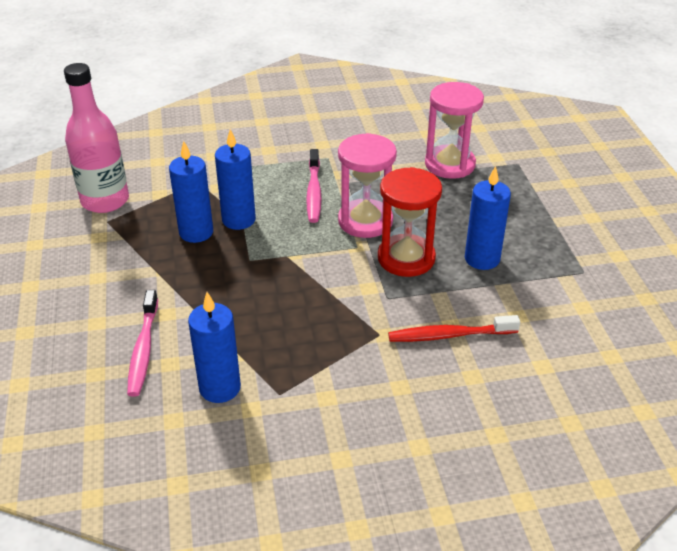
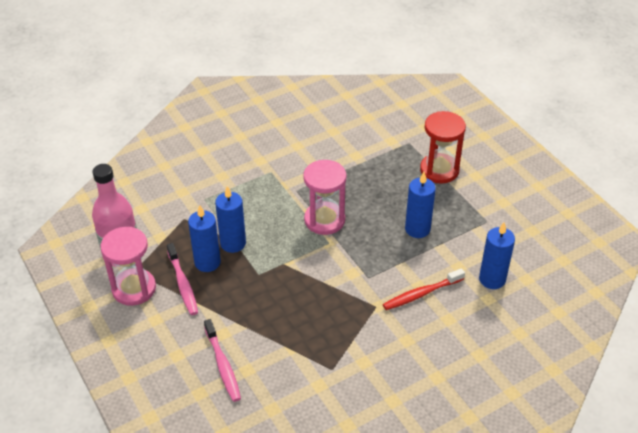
camera: 20 degrees left, 5 degrees up
(220, 388) = (291, 377): blue candle -> blue candle (492, 279)
(314, 191) = (275, 204): pink toothbrush -> pink toothbrush (182, 283)
(406, 258) = (367, 243): red hourglass -> red hourglass (439, 170)
(450, 164) = (362, 155): pink hourglass -> pink hourglass (134, 288)

